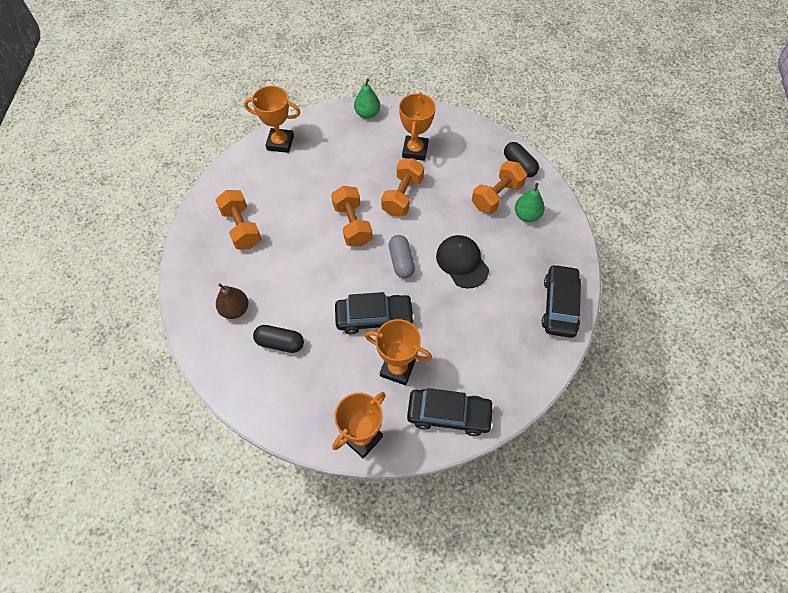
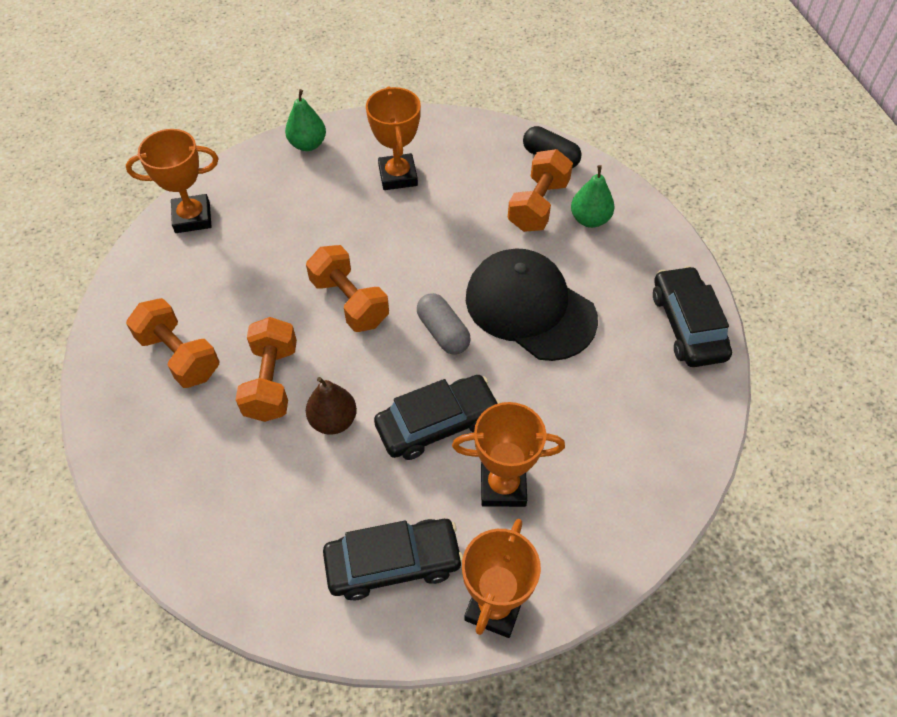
camera: 20 degrees left, 5 degrees down
(235, 309) = (216, 481): brown pear -> brown pear (333, 420)
(280, 343) = (309, 508): black capsule -> none
(402, 196) = (406, 242): orange dumbbell -> orange dumbbell (271, 382)
(449, 414) = (606, 527): black car -> black car (393, 563)
(462, 262) = (530, 308): black cap -> black cap, size x1.53

